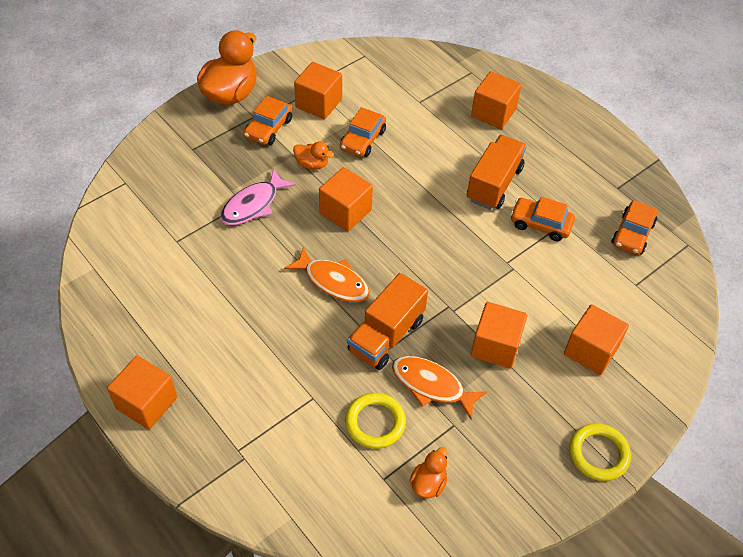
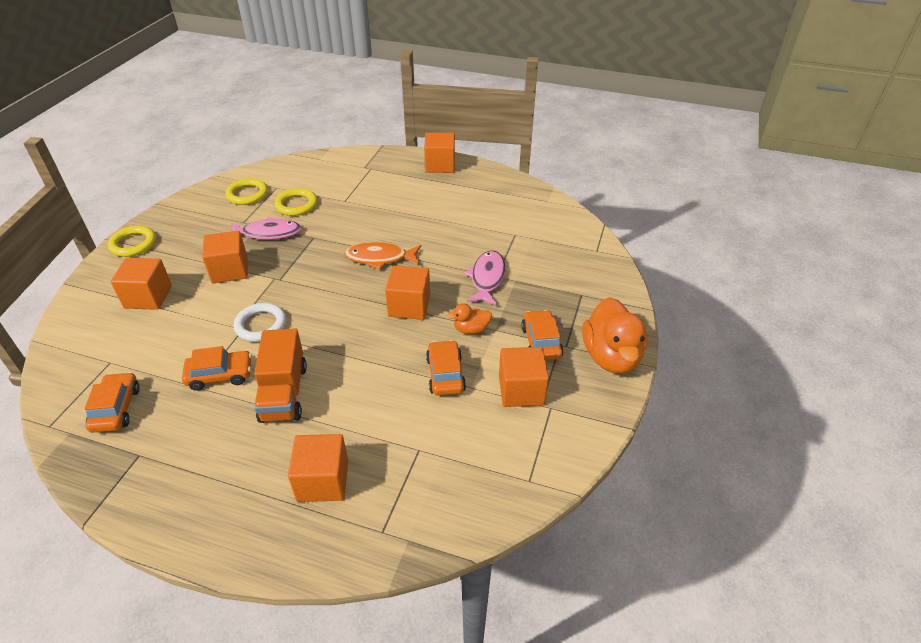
camera: 150 degrees right, 10 degrees down
(386, 335) = (317, 245): orange truck -> none
(428, 483) = (247, 194): orange duck -> yellow ring
(432, 386) = (268, 233): orange fish -> pink fish
(488, 258) = (261, 325): none -> white ring

